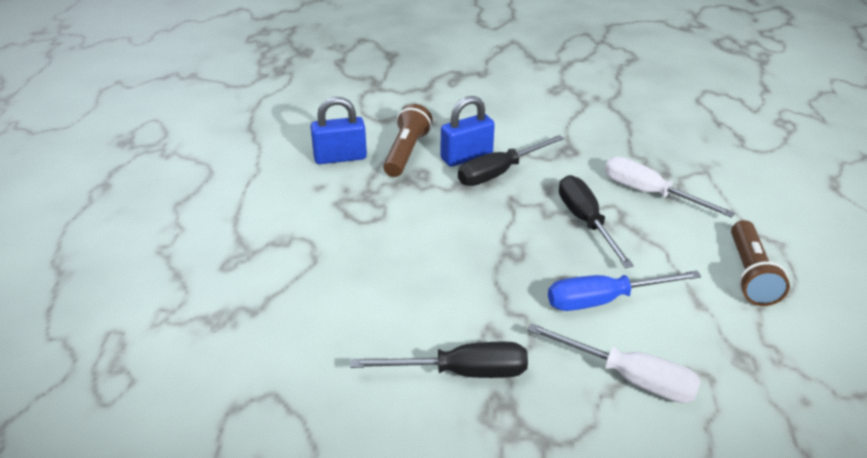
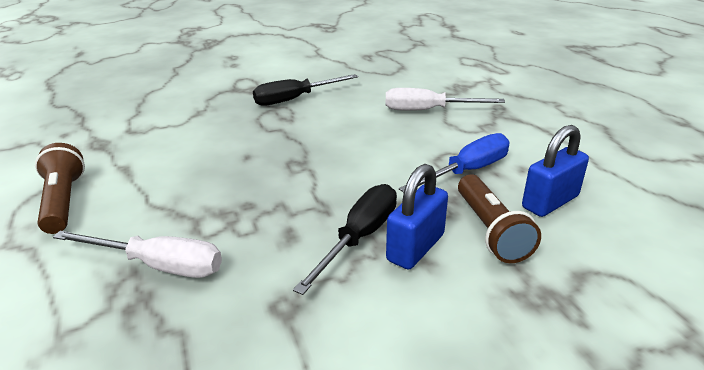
camera: 155 degrees right, 5 degrees down
(586, 222) = (235, 208): black screwdriver -> none
(604, 300) = (208, 151): blue screwdriver -> blue screwdriver (467, 171)
(629, 378) = (186, 118): white screwdriver -> white screwdriver (428, 110)

